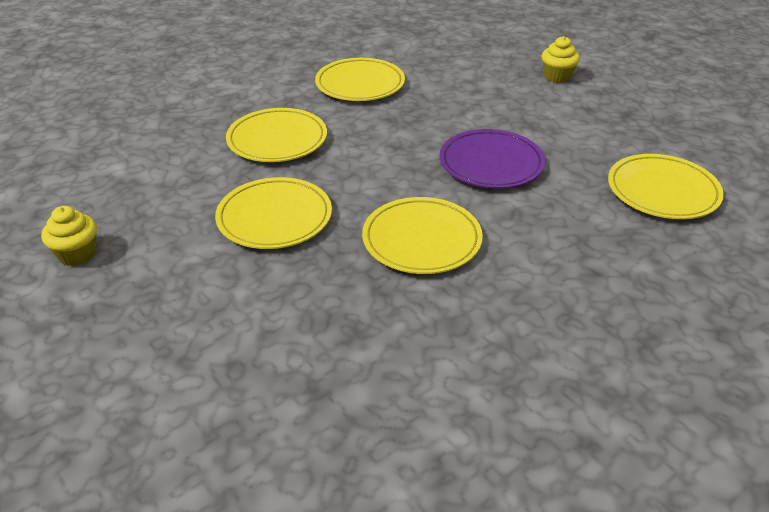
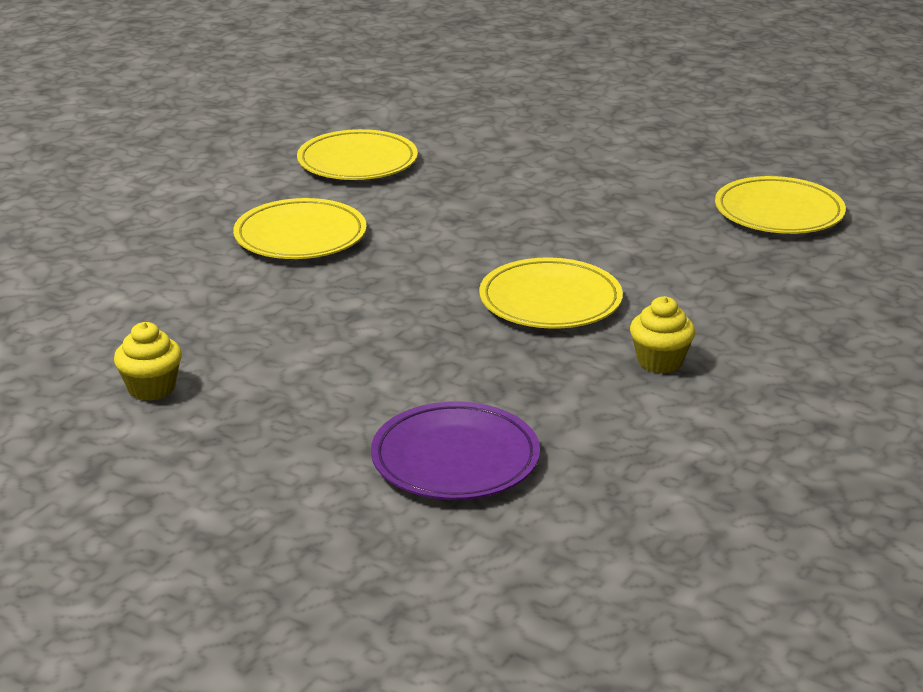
camera: 20 degrees left, 10 degrees down
(274, 217) = (364, 311): yellow plate -> none
(491, 163) = (577, 218): purple plate -> purple plate (455, 458)
(557, 77) = (595, 118): yellow cupcake -> yellow cupcake (660, 361)

